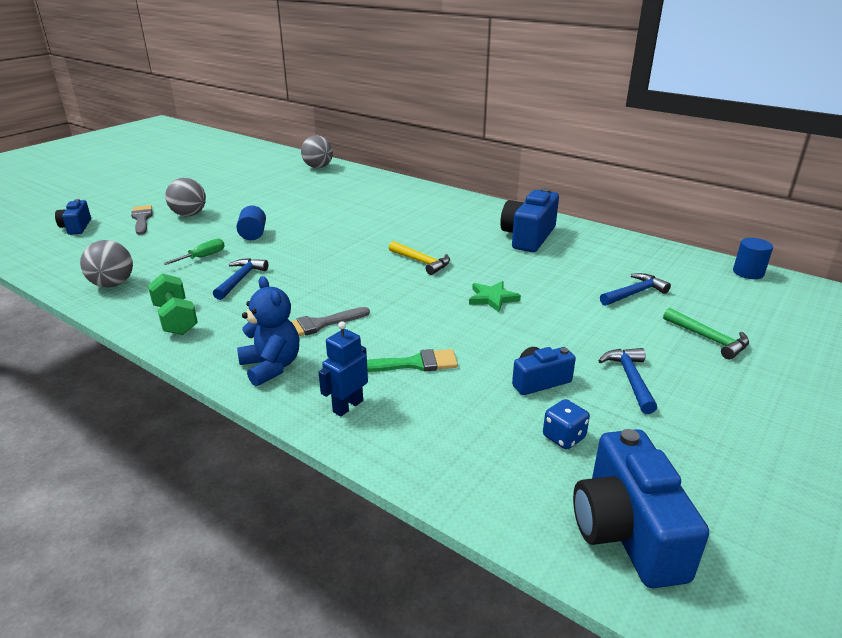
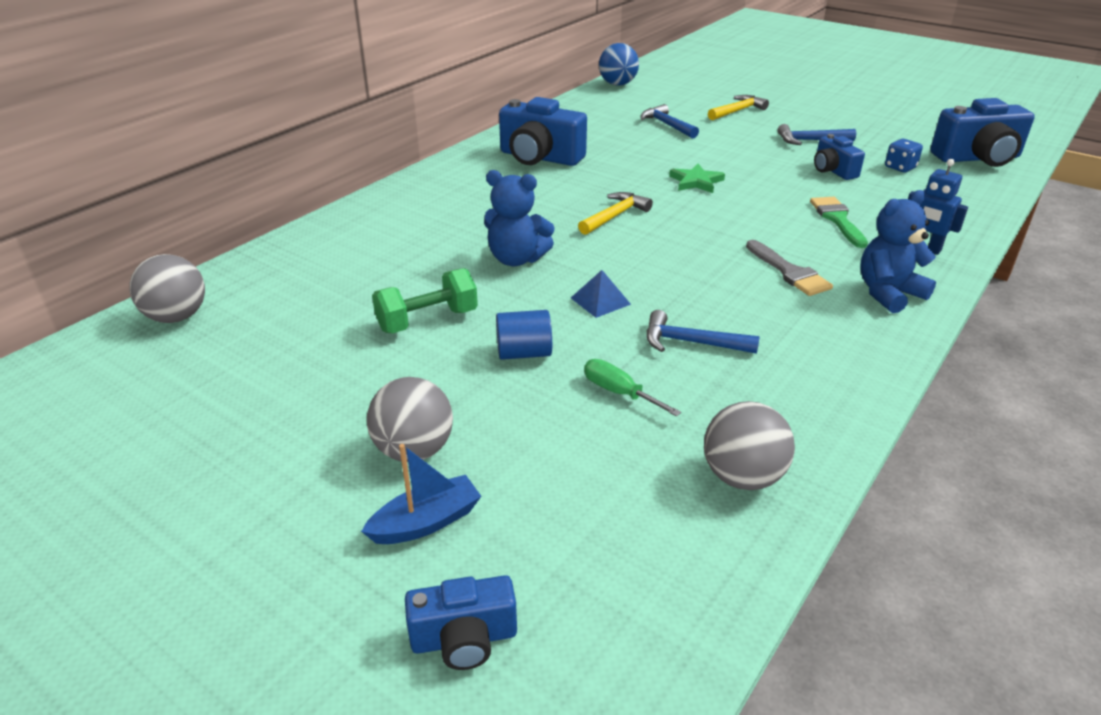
camera: 90 degrees left, 5 degrees up
(142, 219) = (426, 522): grey brush -> blue boat
(175, 319) = (823, 380): green dumbbell -> green dumbbell (427, 320)
(300, 254) = (600, 301): none -> blue pyramid
(359, 231) = (516, 259): none -> blue teddy bear
(708, 339) = (737, 111): green hammer -> yellow hammer
(748, 273) = (617, 84): blue cylinder -> blue ball

